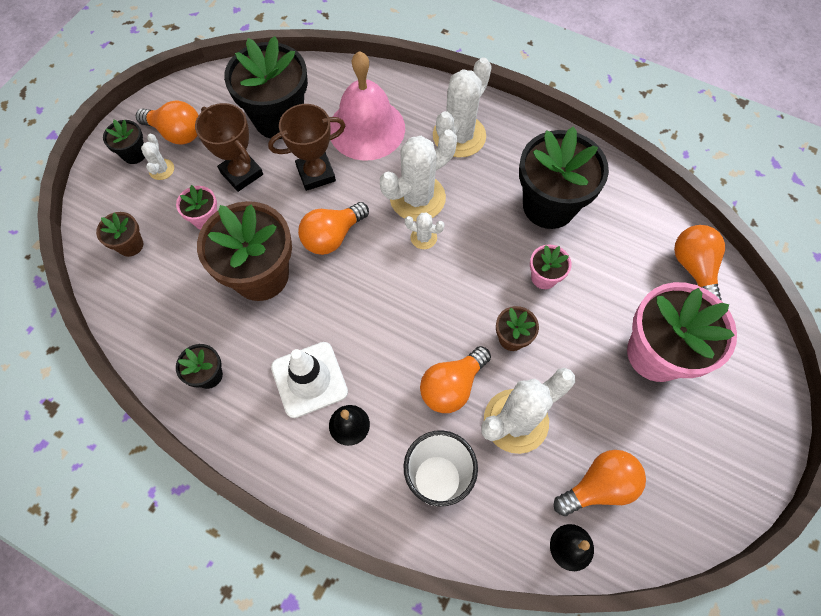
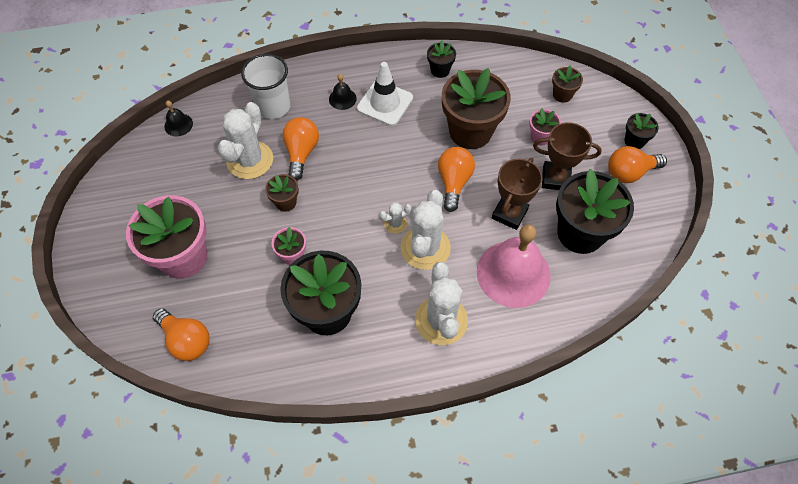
camera: 140 degrees right, 5 degrees down
(161, 169) = (605, 144): white cactus -> none
(599, 486) = (179, 160): orange light bulb -> none

